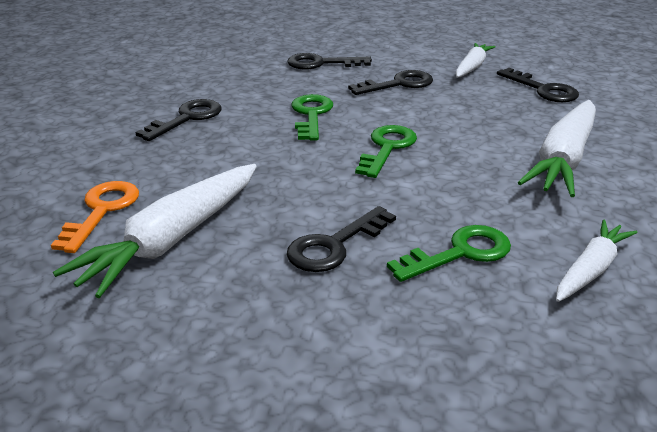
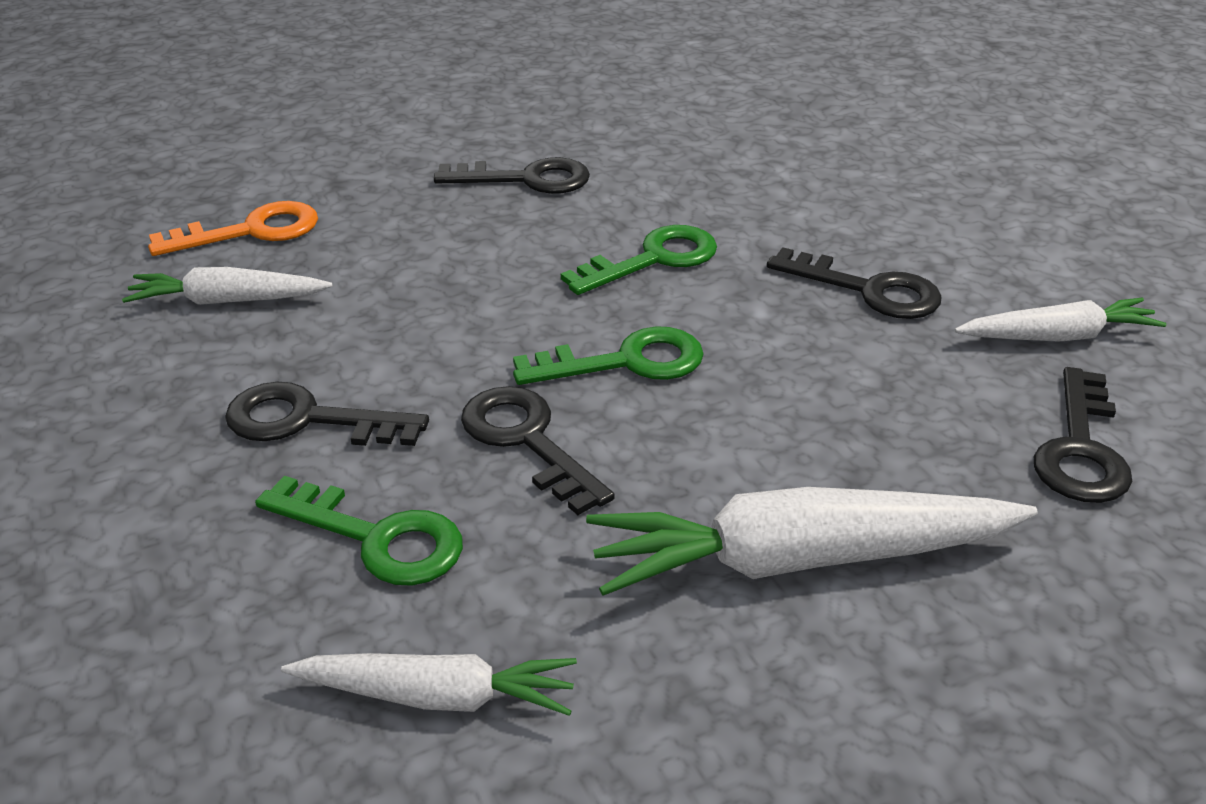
camera: 55 degrees right, 5 degrees up
(172, 240) = (227, 301): white carrot -> white carrot, size x0.58
(321, 63) = (842, 197): black key -> black key (527, 441)

